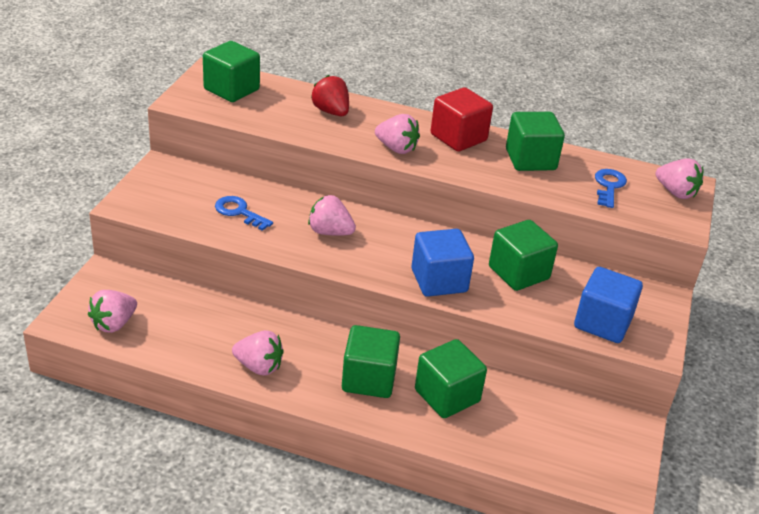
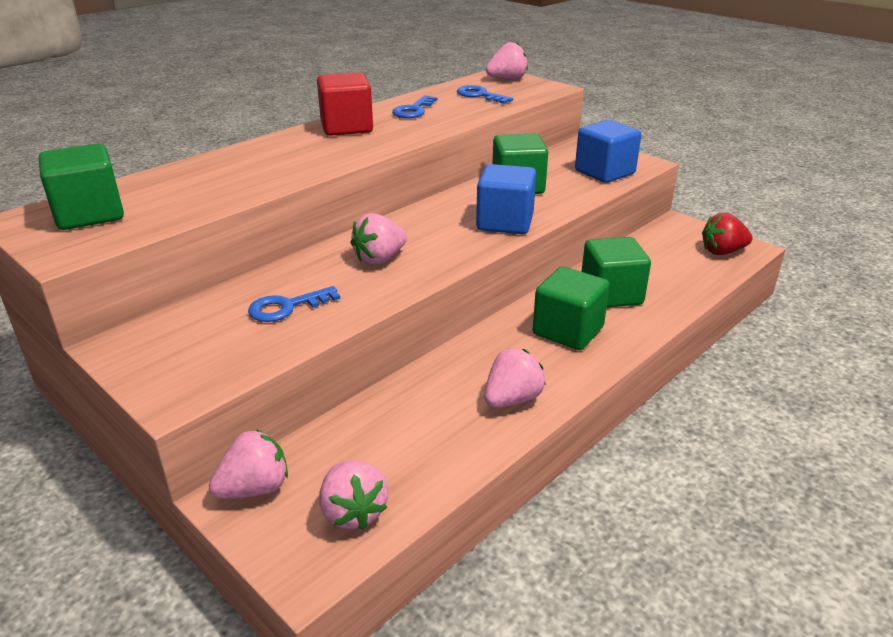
camera: 60 degrees left, 5 degrees down
(331, 112) = (223, 170): red strawberry -> red strawberry (722, 252)
(396, 148) = (334, 155): pink strawberry -> pink strawberry (255, 488)
(530, 159) = (413, 110): green cube -> blue key

